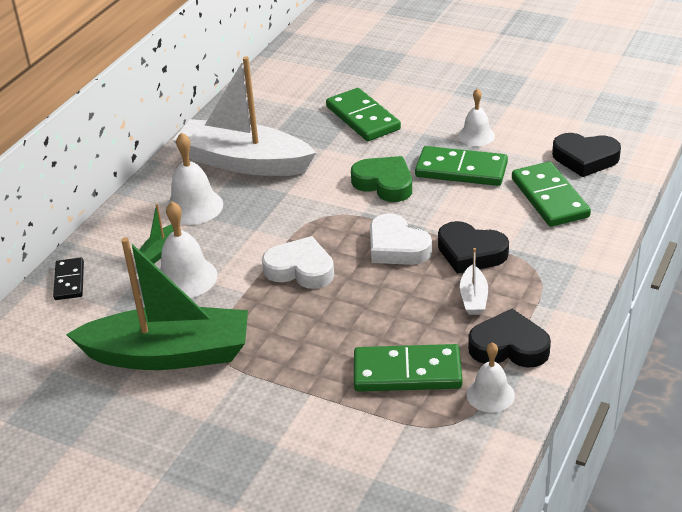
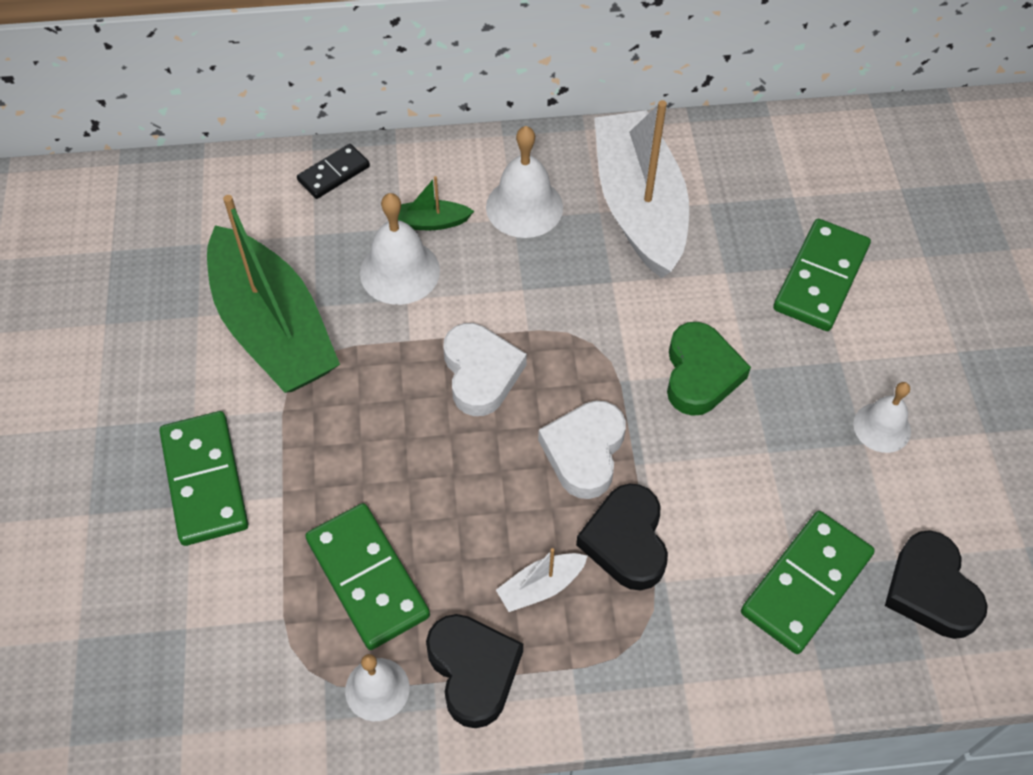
camera: 55 degrees right, 20 degrees up
(461, 170) = (791, 447): green domino -> green domino (204, 480)

